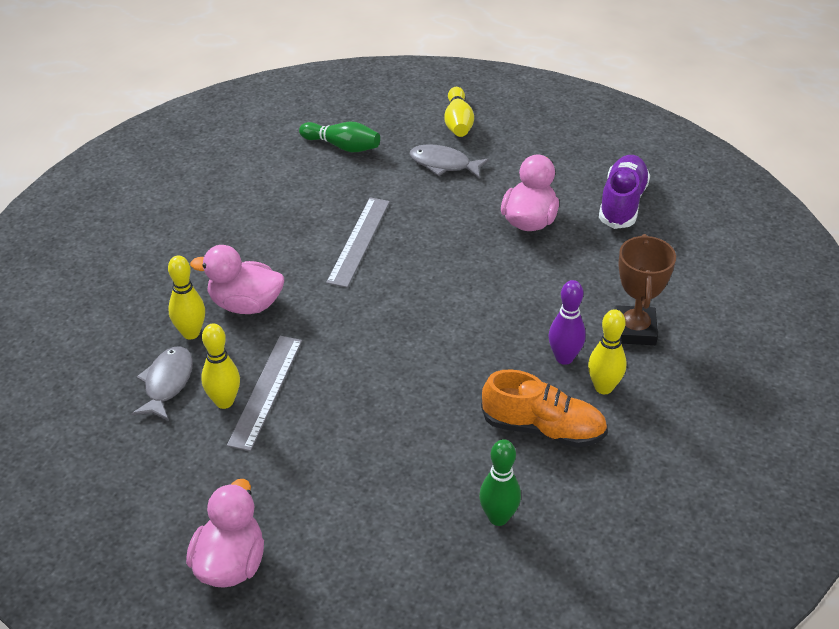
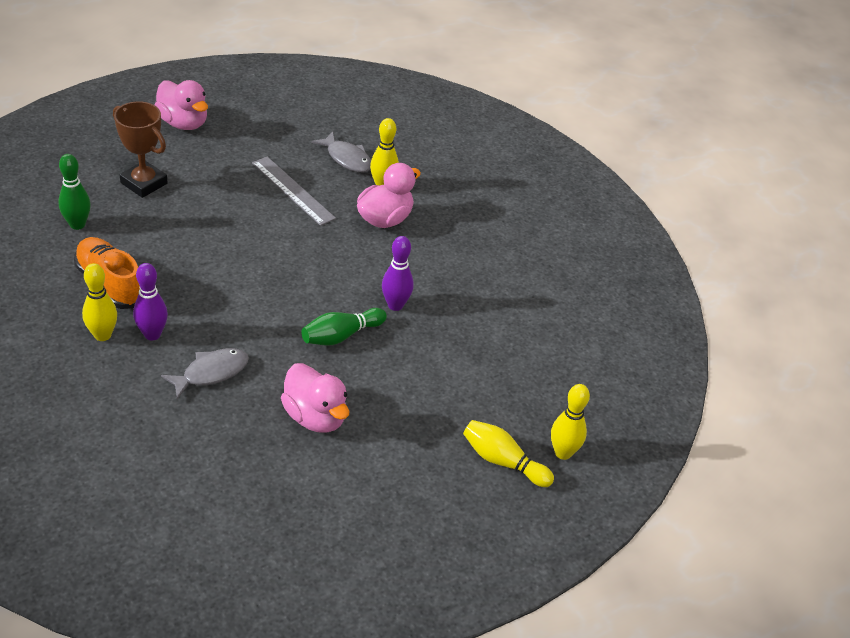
camera: 120 degrees right, 0 degrees up
(224, 401) = (304, 172): yellow bowling pin -> yellow bowling pin (563, 453)
(342, 146) = (534, 363): green bowling pin -> green bowling pin (341, 336)
(359, 241) = (395, 305): grey ruler -> purple bowling pin
(444, 164) = (447, 411): grey fish -> grey fish (211, 373)
(543, 428) = (110, 284): orange shoe -> orange shoe turned 90 degrees clockwise
(622, 203) = (270, 497): purple shoe -> none
(634, 330) = (128, 391): brown trophy -> brown trophy (144, 183)

